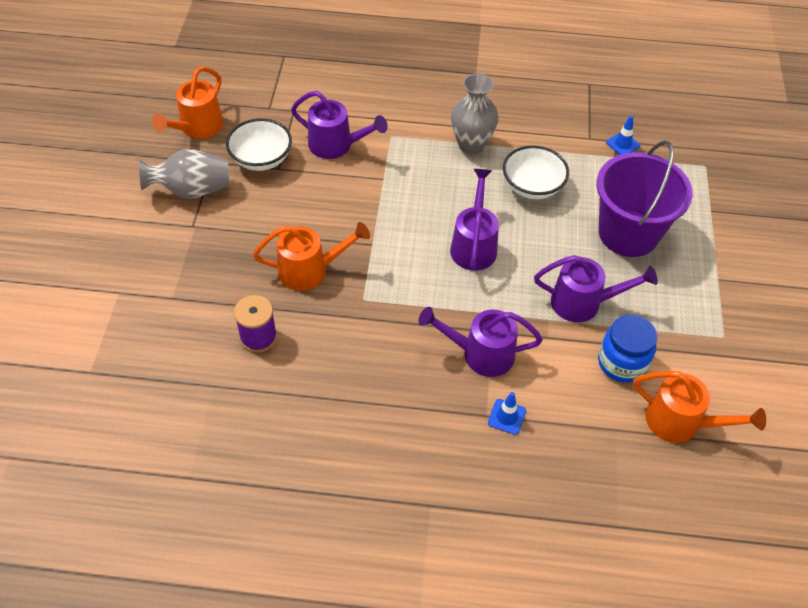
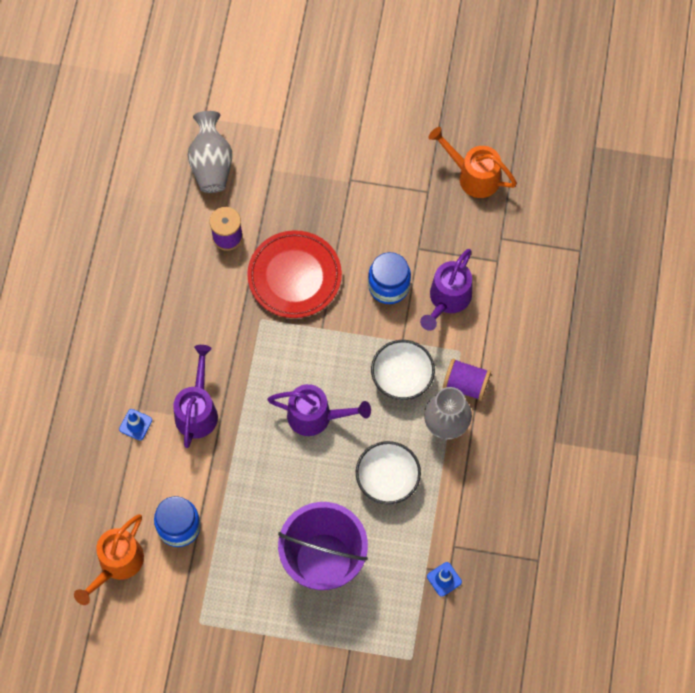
camera: 95 degrees right, 15 degrees up
(192, 190) = (392, 176): grey vase -> grey vase (211, 164)
(261, 159) = (431, 233): white bowl -> white bowl (402, 377)
(311, 270) = (294, 276): orange watering can -> red plate
(322, 190) = (389, 286): none -> blue jar
(426, 131) = (466, 384): none -> purple spool
(584, 303) = (244, 505): purple watering can -> none

